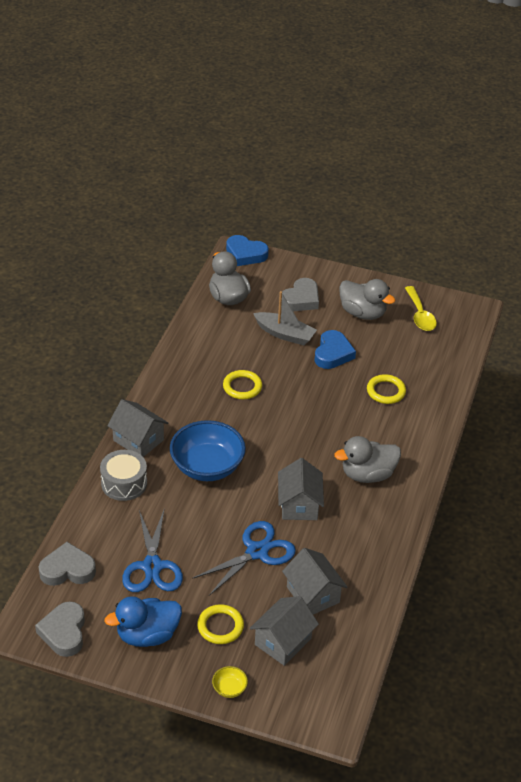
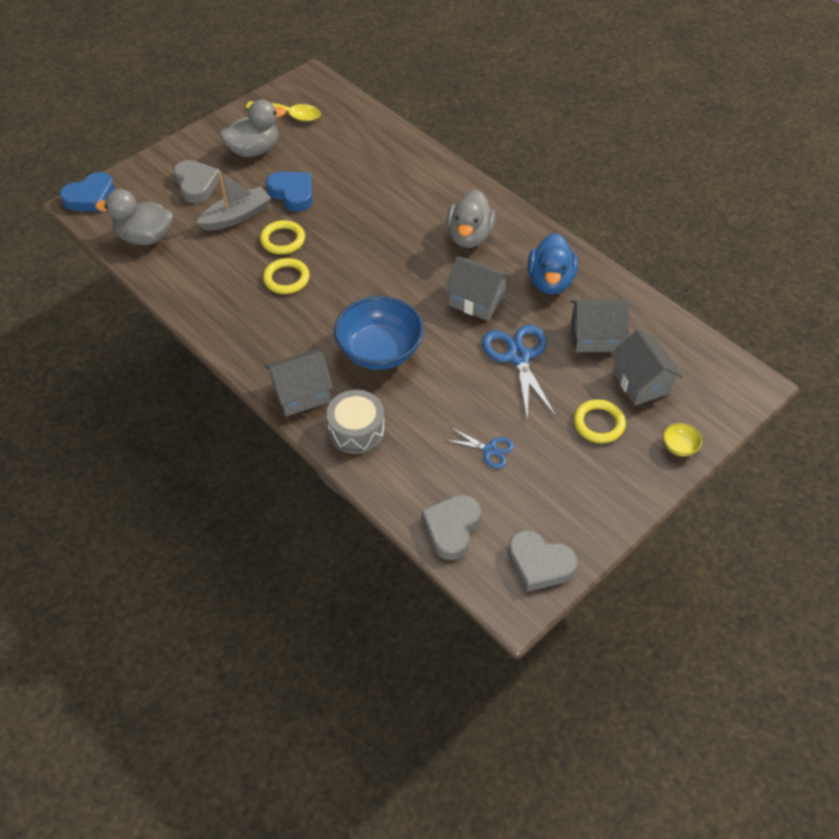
camera: 60 degrees left, 10 degrees up
(147, 635) = (580, 489): blue duck -> blue duck (550, 281)
(152, 566) = (490, 450): blue scissors -> blue scissors, size x0.54
(386, 391) = (371, 179): yellow ring -> yellow ring (283, 240)

